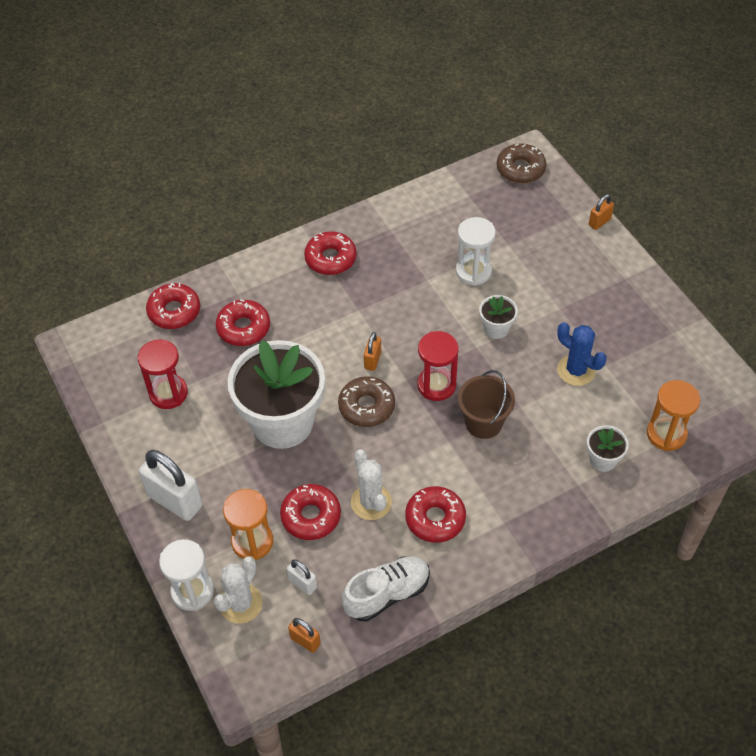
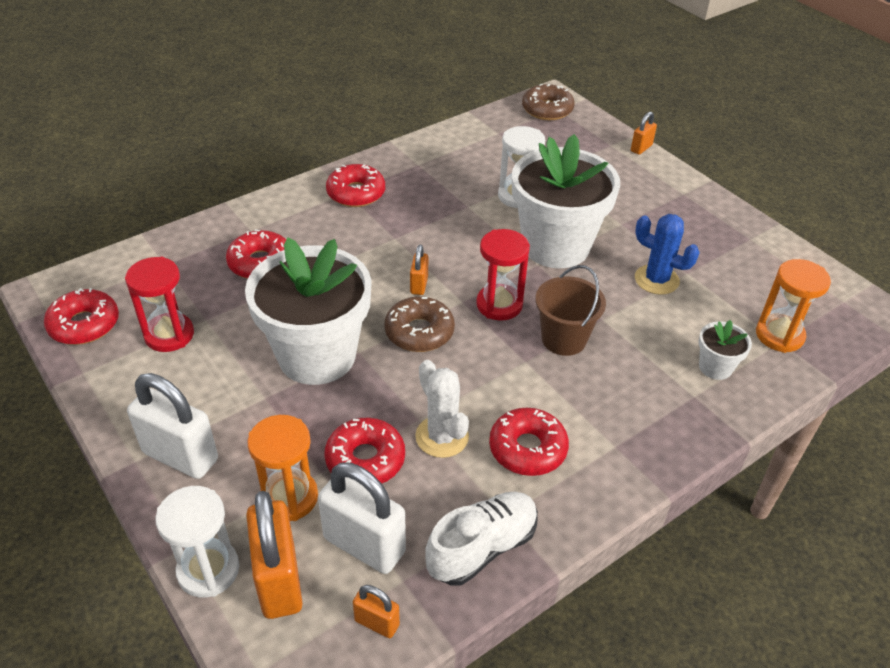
camera: 10 degrees left, 10 degrees down
(174, 311) = (175, 251): red donut -> red donut (84, 325)
(241, 604) = (279, 580): white cactus -> orange padlock
(303, 583) = (364, 545): white padlock -> white padlock, size x1.99
(496, 328) = (555, 246): white flower pot -> white flower pot, size x2.34

